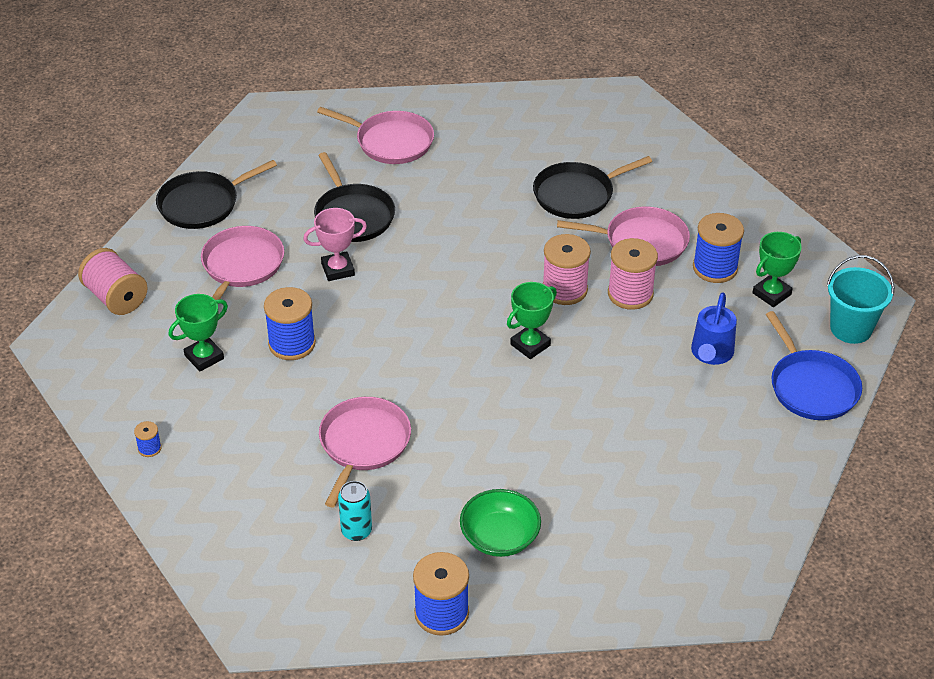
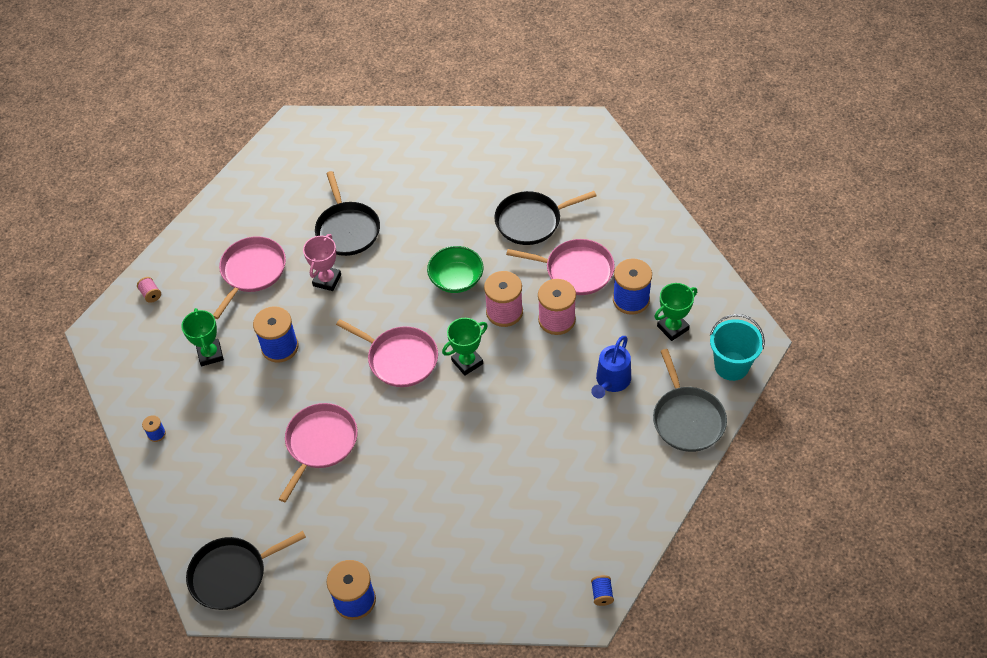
camera: 10 degrees right, 10 degrees up
(116, 297) = (151, 294): pink spool -> pink spool, size x0.47
(202, 204) = (230, 211): black pan -> black pan (232, 575)
(204, 357) = (210, 354): green trophy -> green trophy turned 75 degrees counterclockwise
(338, 269) = (327, 280): pink trophy -> pink trophy turned 60 degrees counterclockwise
(356, 531) = (302, 521): turquoise can -> none
(391, 142) = (389, 160): pink pan -> pink pan (399, 359)
(500, 537) = (411, 536): green bowl -> green bowl (456, 279)
(752, 581) = (602, 594): none -> blue spool
(811, 387) = (687, 419): blue pan -> grey pan

